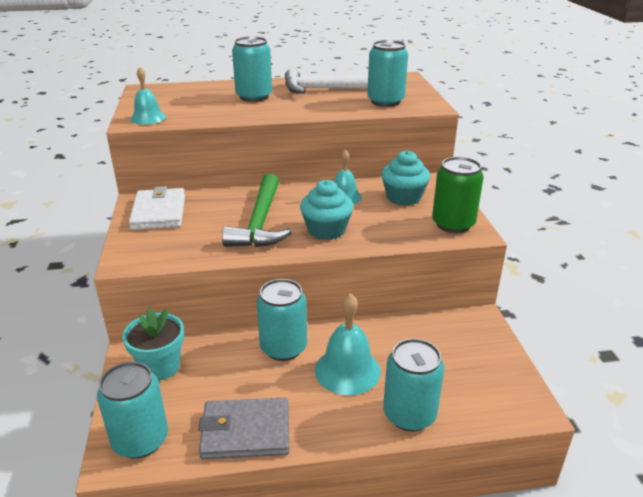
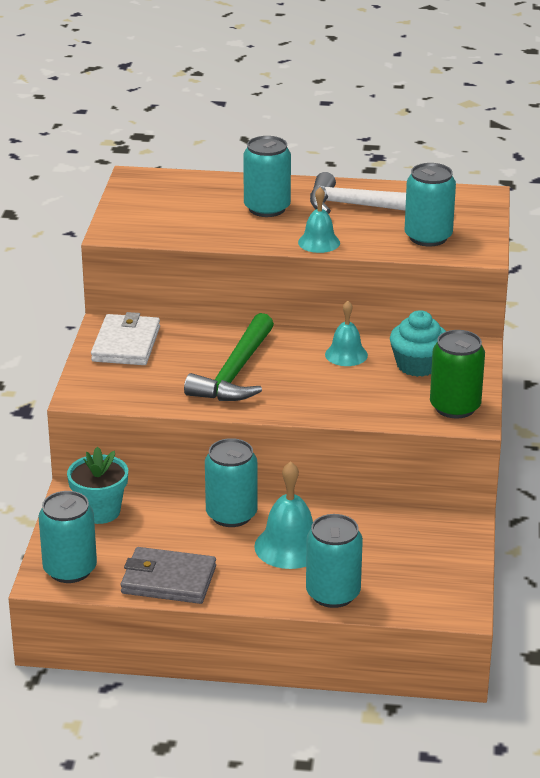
camera: 15 degrees right, 0 degrees up
(148, 118) = (131, 228): turquoise bell -> turquoise bell (319, 242)
(326, 230) = (305, 393): turquoise cupcake -> none

